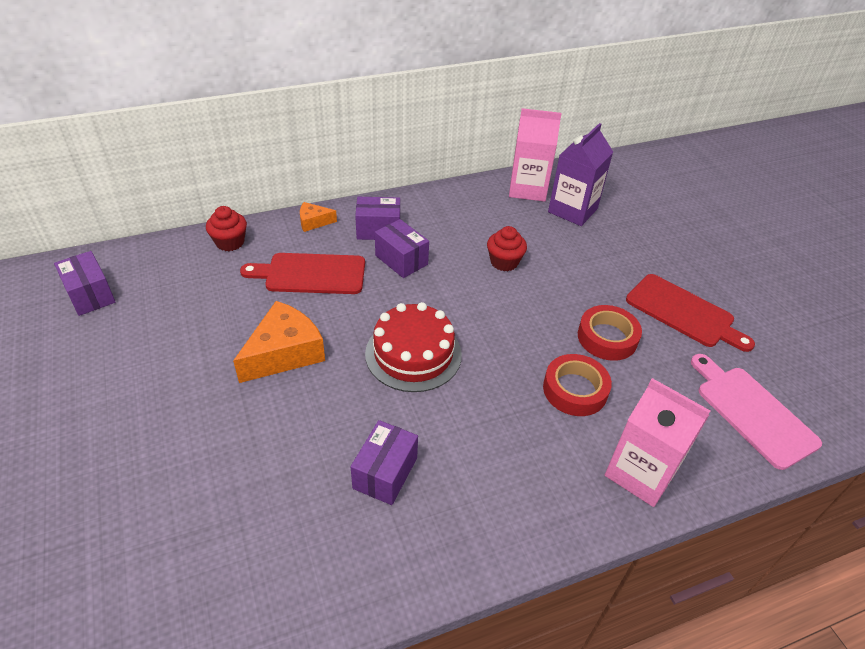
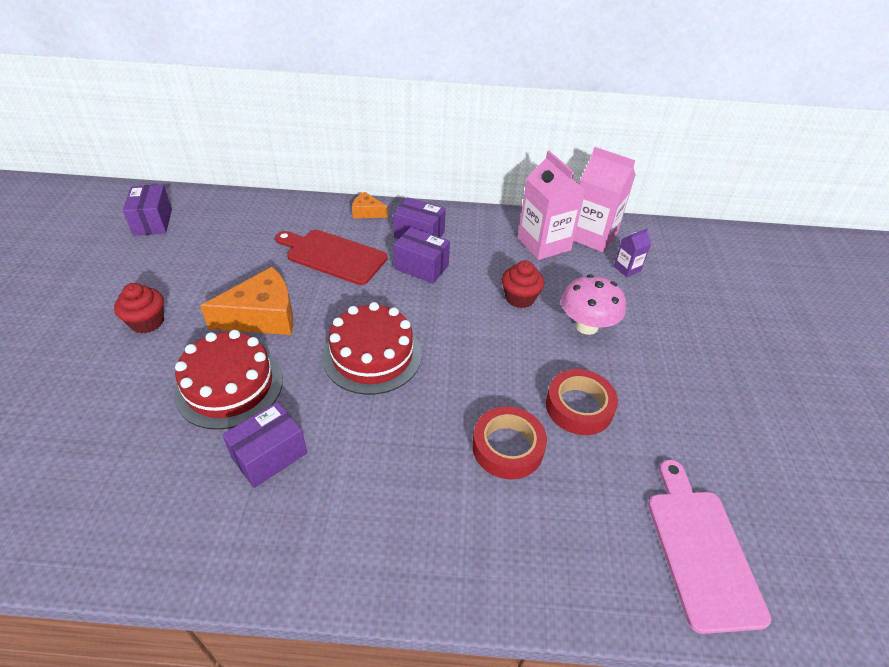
camera: 25 degrees right, 0 degrees up
(230, 242) = (286, 210): red cupcake -> red cupcake (147, 322)
(301, 427) = (229, 386): none -> red cake
(401, 260) = (421, 267): purple box -> purple box turned 45 degrees counterclockwise
(571, 269) = (586, 326): none -> pink mushroom
(572, 210) = (627, 269): purple carton -> purple carton, size x0.48
(640, 473) = (521, 562): pink carton -> pink carton (544, 244)
(683, 313) = (686, 410): red cutting board -> none

